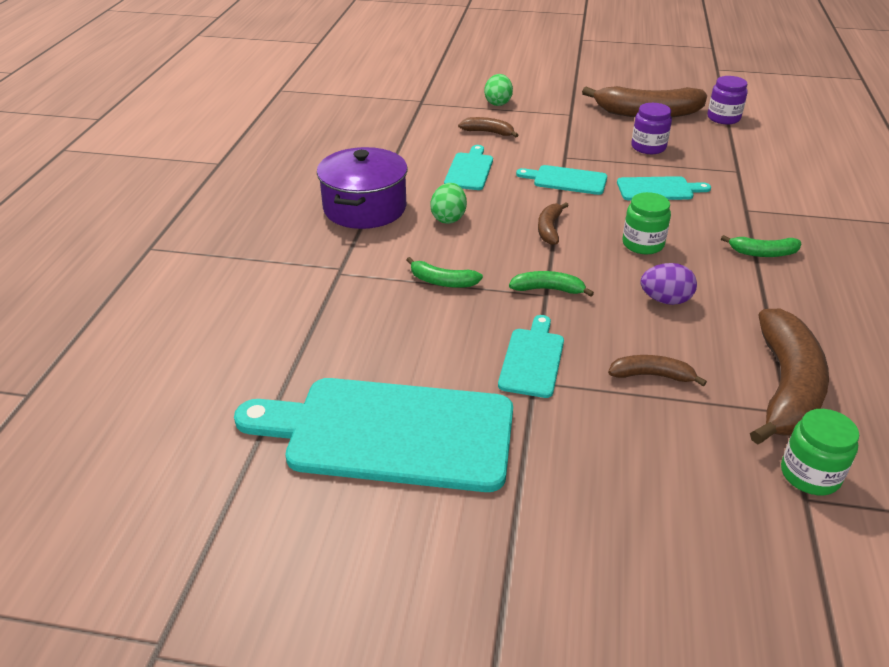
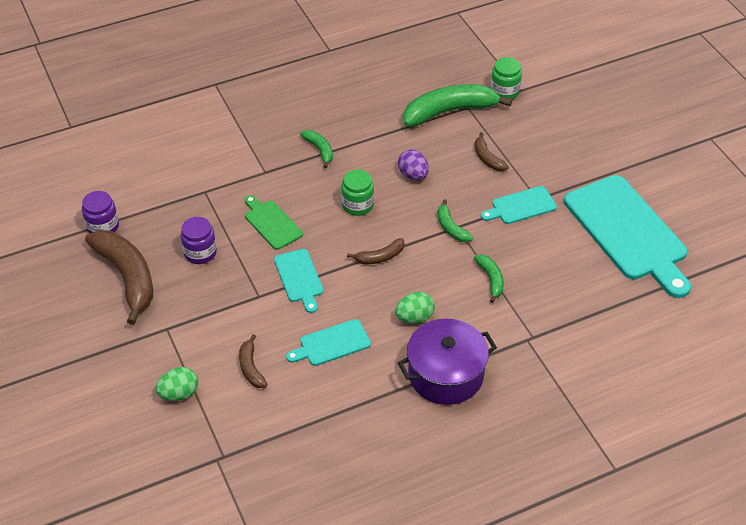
camera: 125 degrees left, 10 degrees up
(658, 189) = (271, 223): turquoise cutting board -> green cutting board
(786, 388) = (449, 111): brown banana -> green banana

